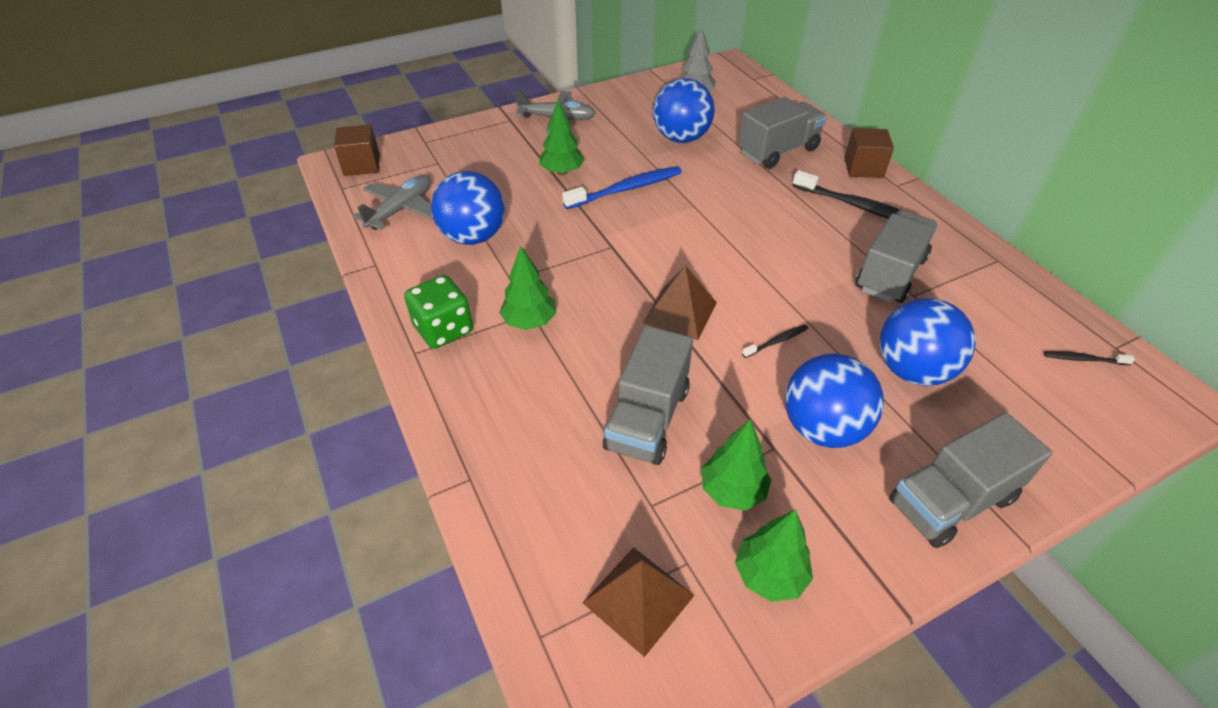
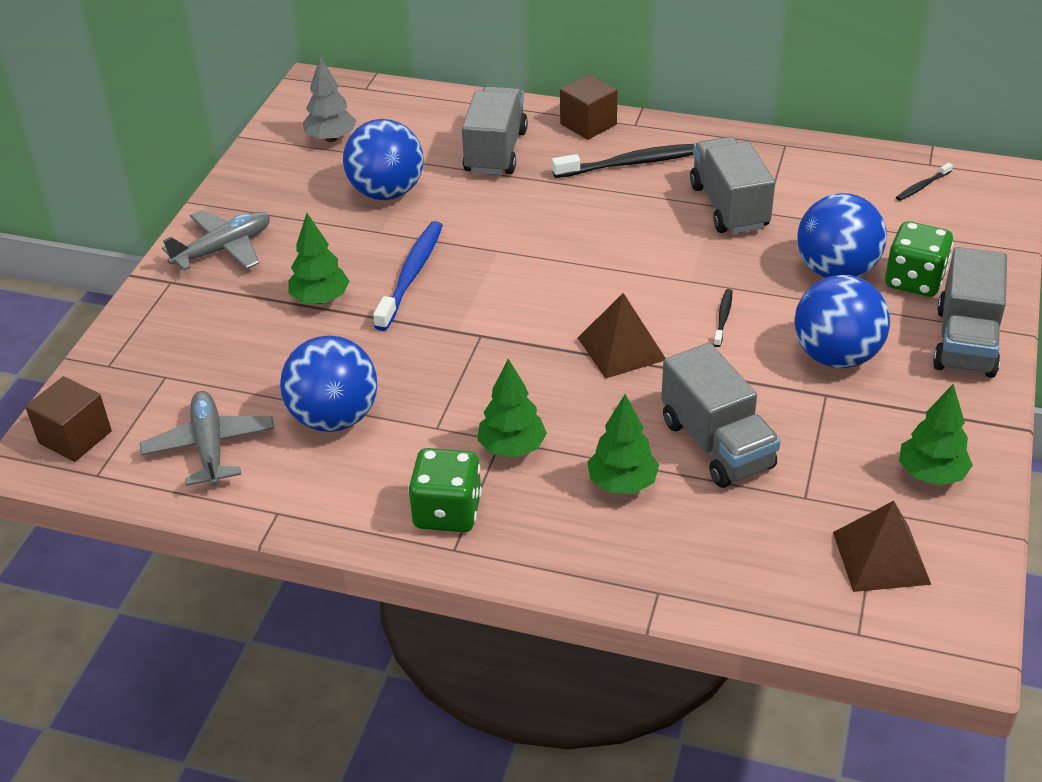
camera: 45 degrees left, 5 degrees down
(732, 490) = (840, 443): green tree -> green tree (622, 483)
(971, 422) = (914, 281): none -> green dice

